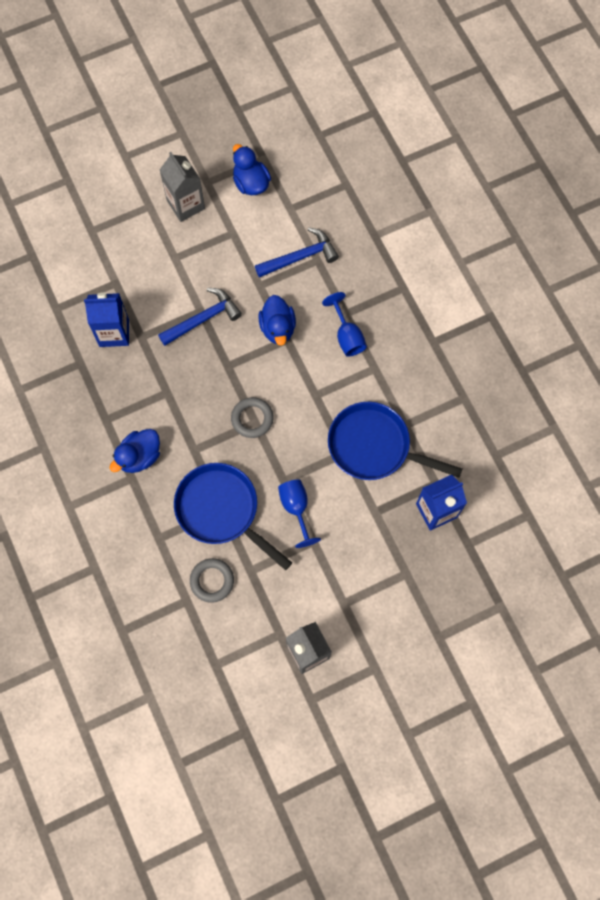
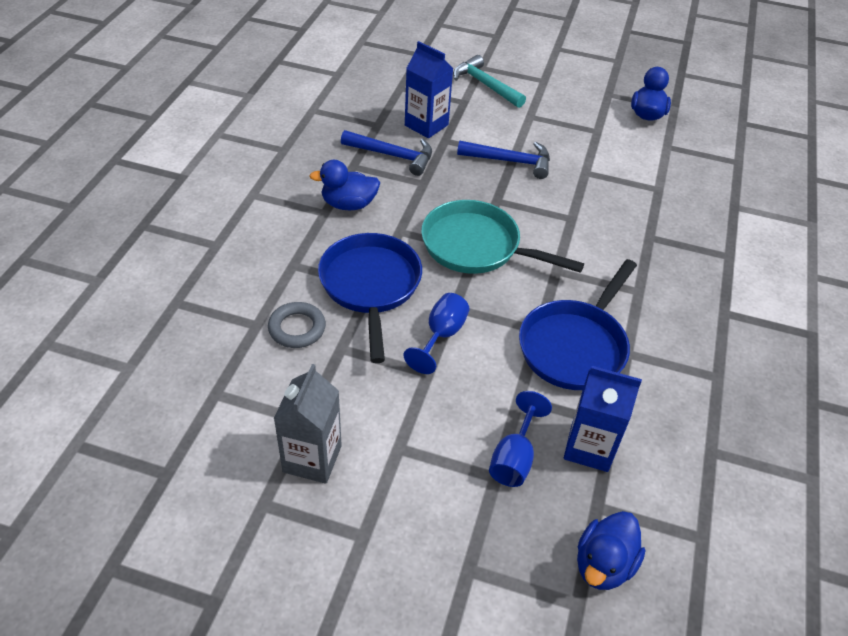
camera: 40 degrees right, 25 degrees down
(113, 250) = (485, 85): none -> turquoise hammer
(186, 204) = (575, 95): grey carton -> none
(252, 419) = (476, 246): grey ring -> turquoise pan
(277, 328) = (571, 206): blue duck -> blue duck (603, 564)
(300, 257) = (644, 178): blue hammer -> blue hammer (393, 156)
(347, 336) = (634, 252): blue goblet -> blue goblet (514, 458)
(374, 446) = (575, 346): blue pan -> blue pan turned 120 degrees counterclockwise

